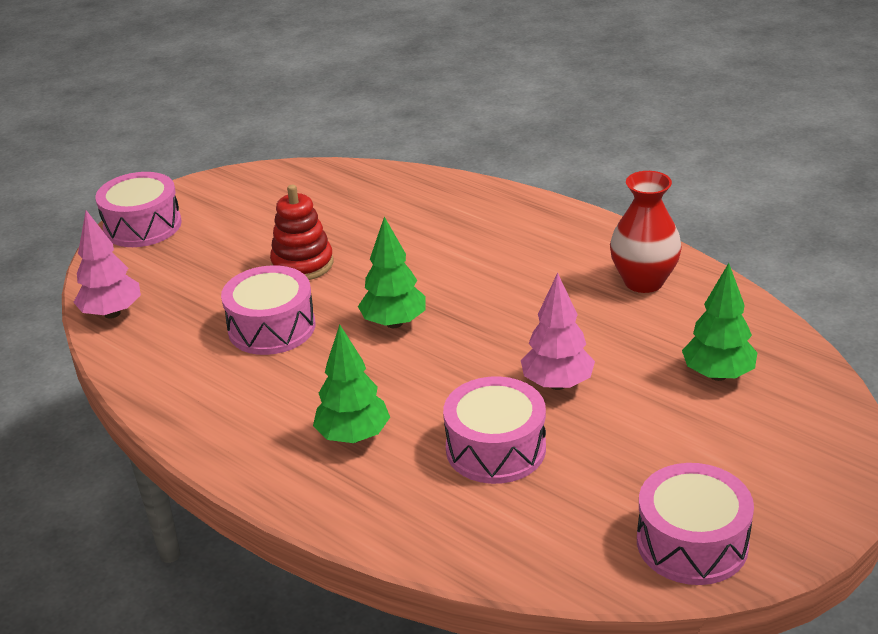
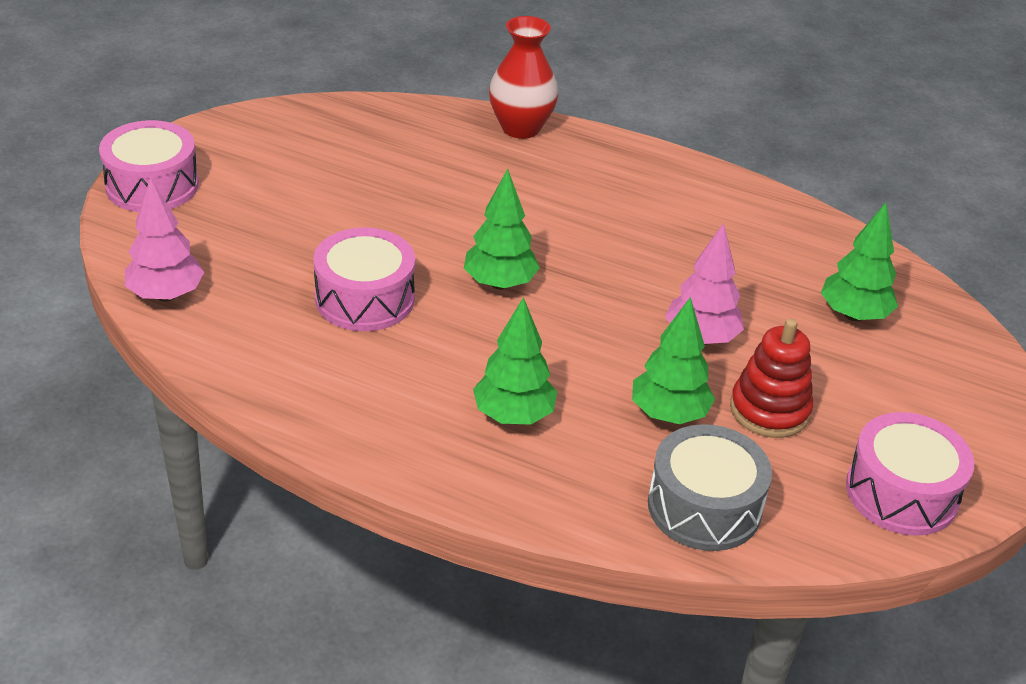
camera: 20 degrees left, 5 degrees up
(302, 264) = (366, 221): red stacking toy -> red stacking toy (769, 410)
(491, 534) = (704, 507): none -> grey drum
(495, 448) = (669, 414): pink drum -> green tree
(643, 281) = (740, 219): red vase -> red vase (521, 128)

